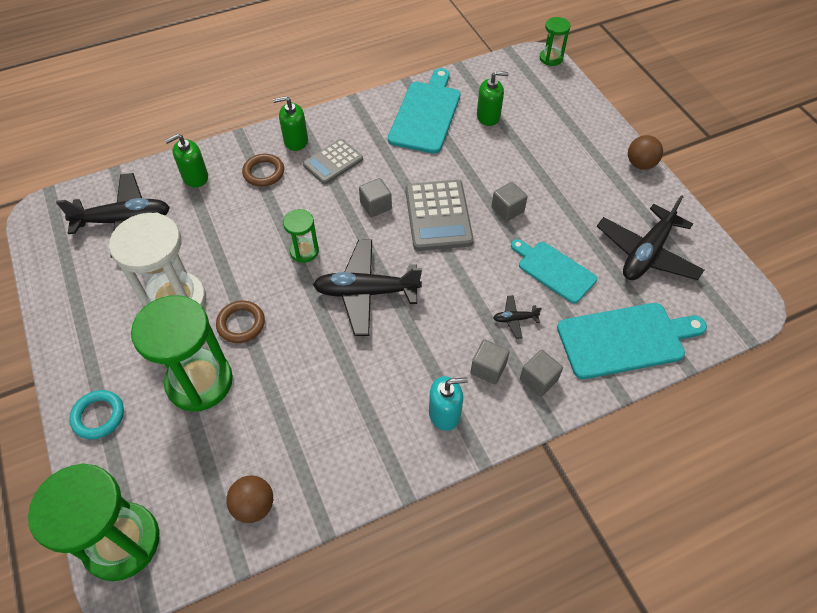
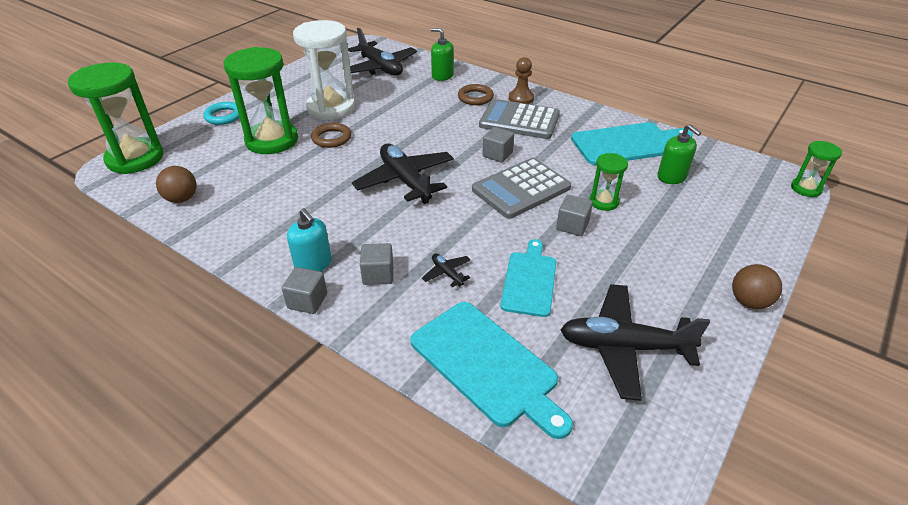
camera: 60 degrees right, 15 degrees down
(296, 141) = (521, 98): green soap dispenser -> brown pawn
(304, 251) = (419, 139): green hourglass -> green hourglass (603, 202)
(333, 162) = (519, 120): grey calculator -> grey calculator, size x1.53
(538, 379) = (388, 312): grey cube -> grey cube (307, 301)

